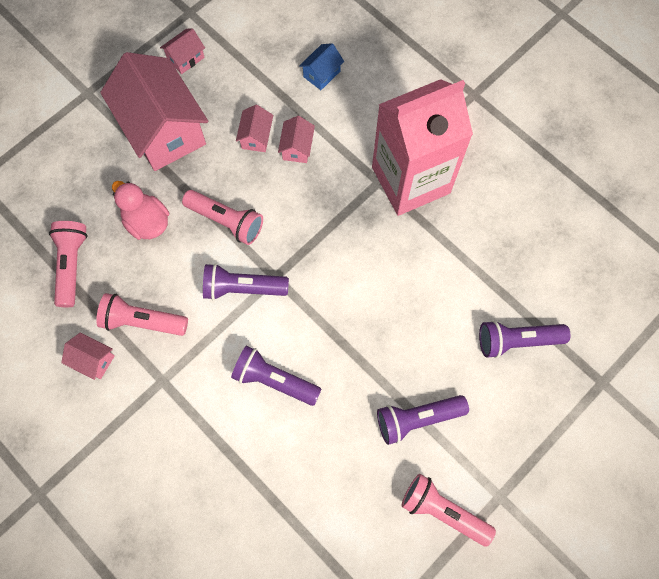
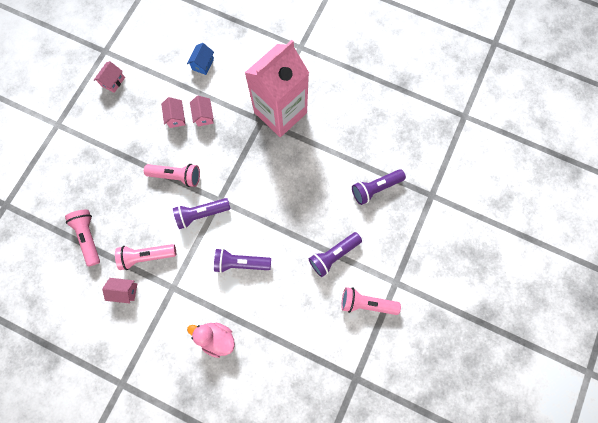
camera: 20 degrees left, 5 degrees up
(147, 222) = (127, 194): pink duck -> pink duck (217, 337)
(163, 130) = (116, 132): pink house -> none

